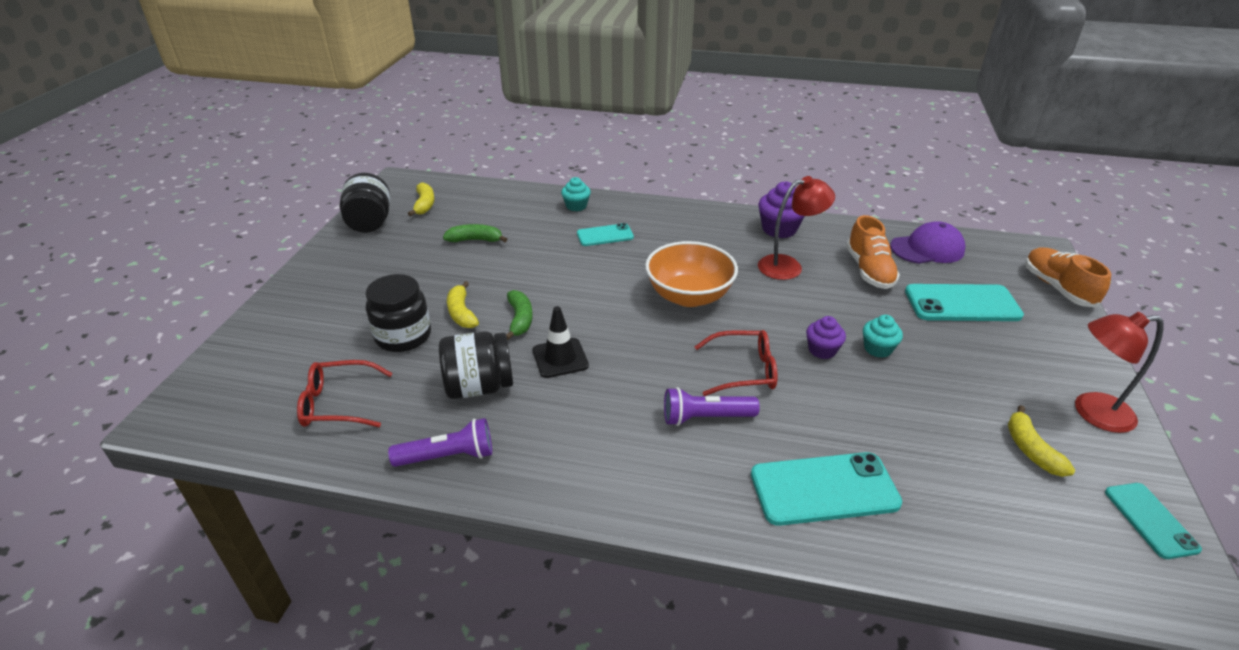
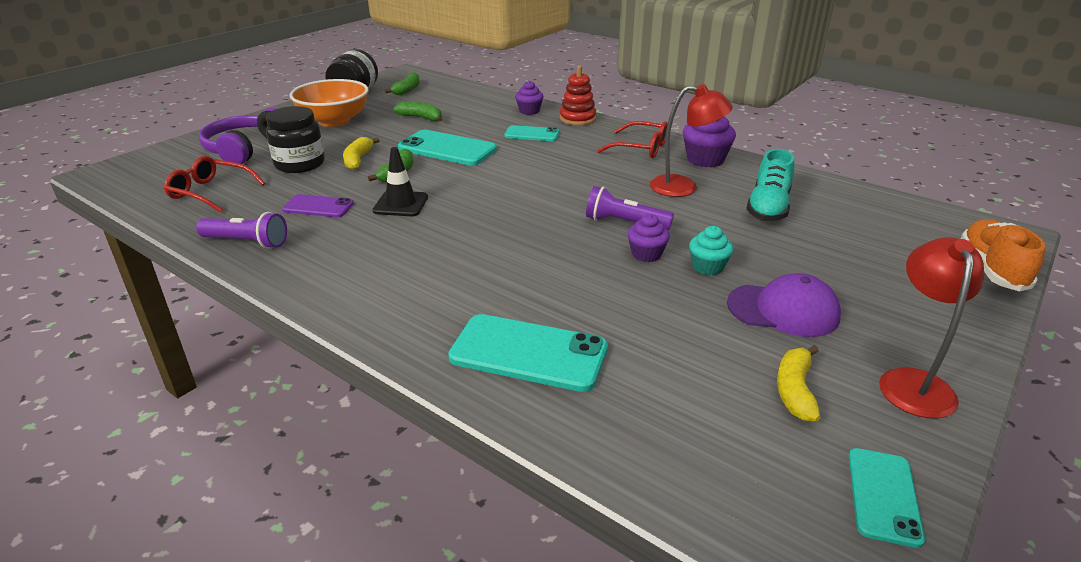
camera: 25 degrees right, 5 degrees down
(317, 331) = (245, 149): none -> purple headphones
(424, 205) = (407, 90): yellow banana -> green banana
(479, 387) = (318, 207): black jar -> purple phone
(576, 206) = (529, 111): turquoise cupcake -> purple cupcake
(630, 205) = (577, 119): none -> red stacking toy
(689, 296) = (560, 188): orange bowl -> orange bowl (334, 121)
(706, 417) = (477, 273): purple flashlight -> purple flashlight (625, 223)
(743, 370) = (550, 250): red glasses -> red glasses (640, 148)
(869, 270) = (768, 207): orange shoe -> turquoise shoe
(927, 248) = (857, 204): purple cap -> purple cap (783, 310)
(962, 304) = (849, 255): turquoise phone -> turquoise phone (447, 149)
(1092, 412) = (913, 382): red lamp -> red lamp turned 75 degrees clockwise

